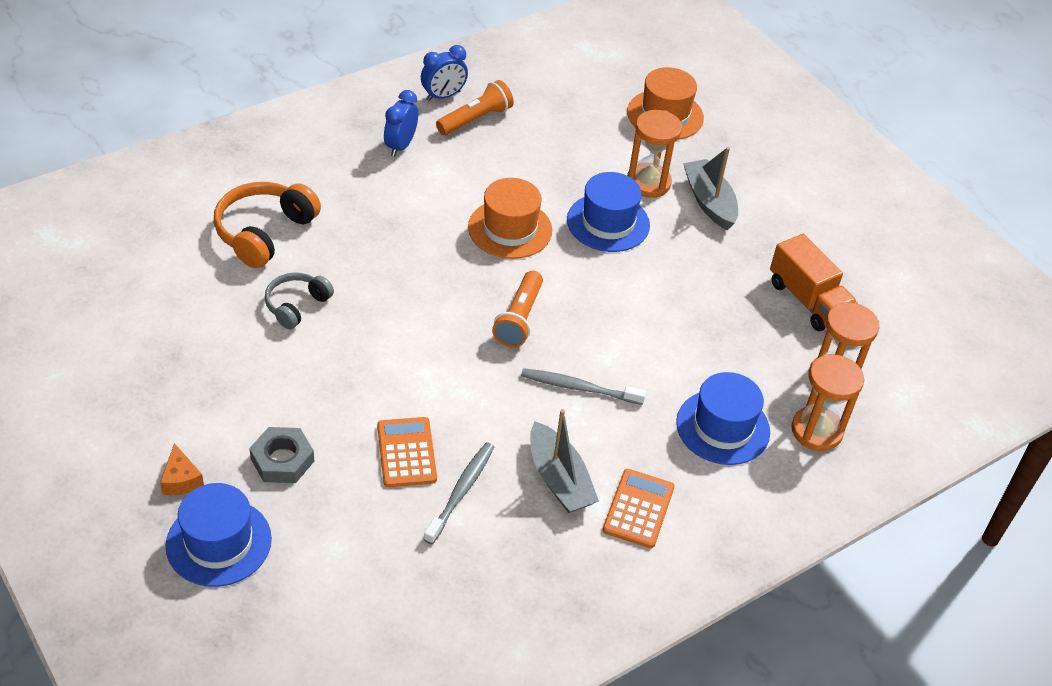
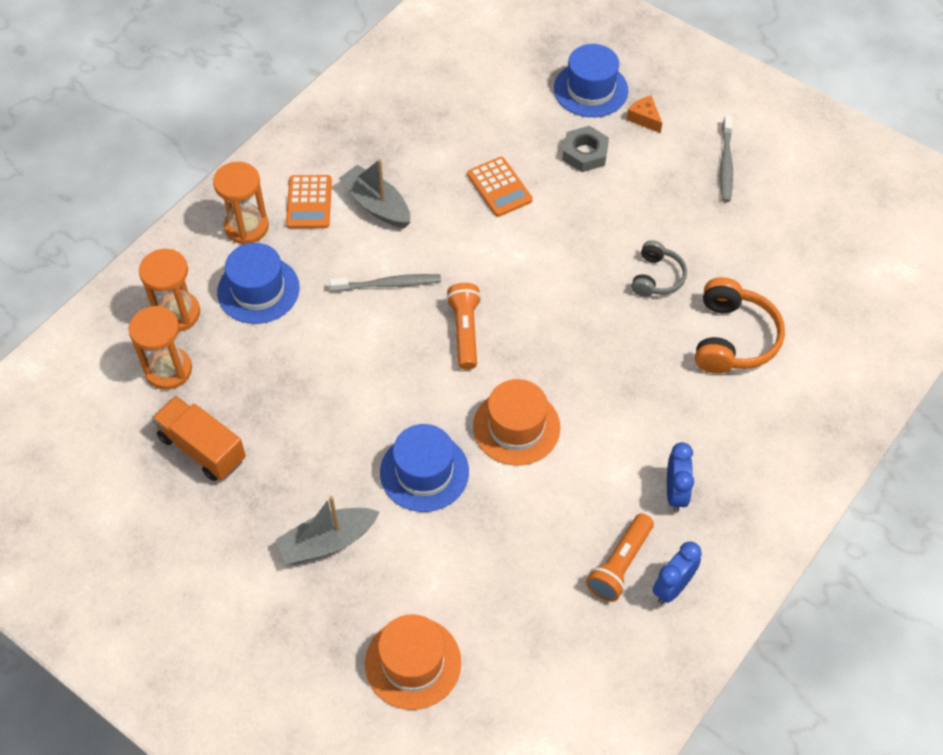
camera: 165 degrees right, 10 degrees up
(461, 491) = (445, 173): grey toothbrush -> grey toothbrush (726, 164)
(648, 183) = (400, 544): orange hourglass -> orange hourglass (246, 227)
(709, 202) = (328, 542): grey boat -> grey boat turned 105 degrees clockwise

